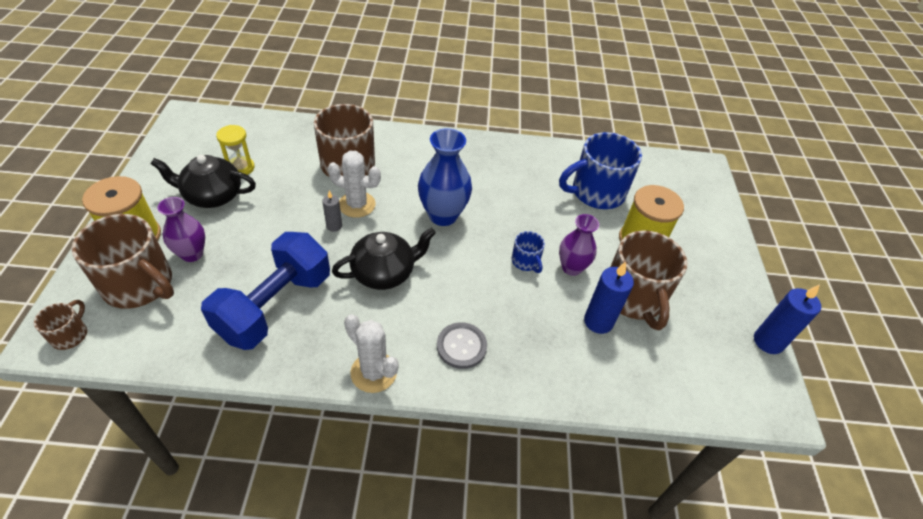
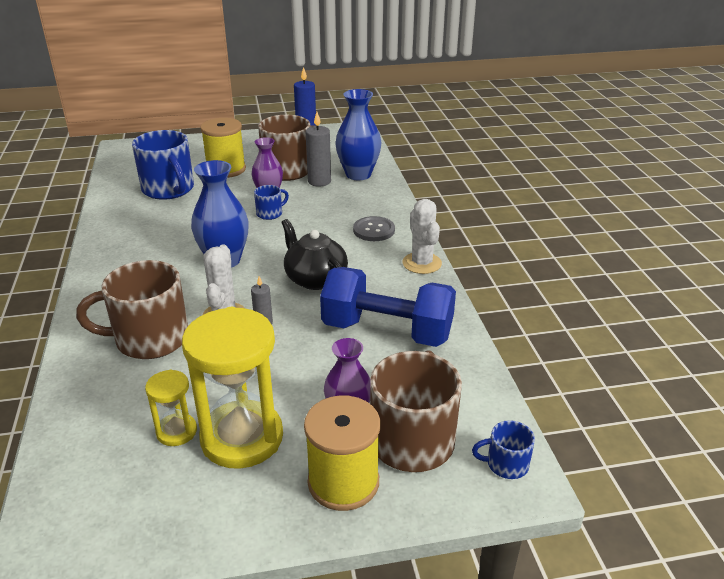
camera: 100 degrees left, 15 degrees down
(70, 335) = (506, 464): brown mug -> blue mug
(212, 196) = (242, 438): black teapot -> yellow hourglass
(373, 372) = (422, 263): white cactus -> white cactus turned 45 degrees counterclockwise
(598, 321) = (319, 181): blue candle -> grey candle
(614, 369) = (358, 174): none -> blue vase

